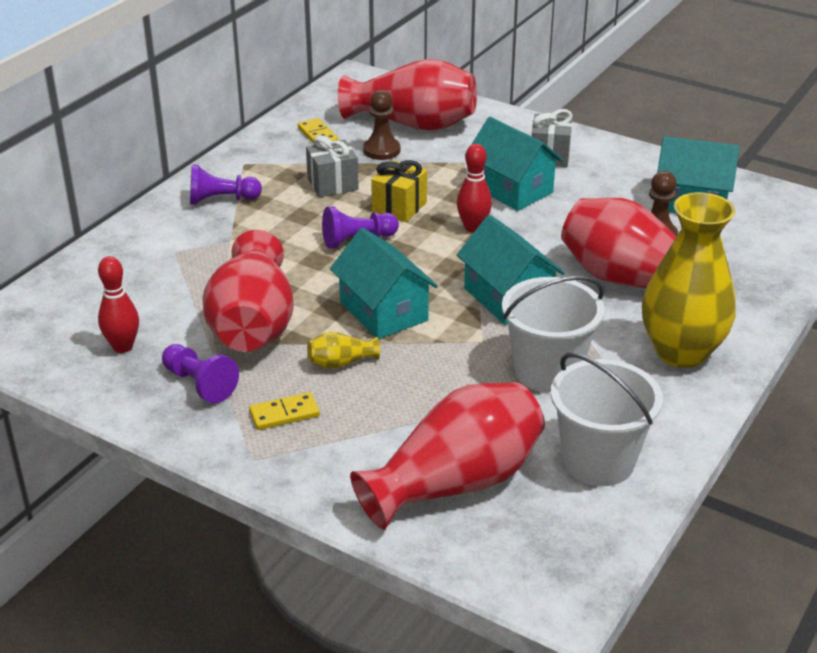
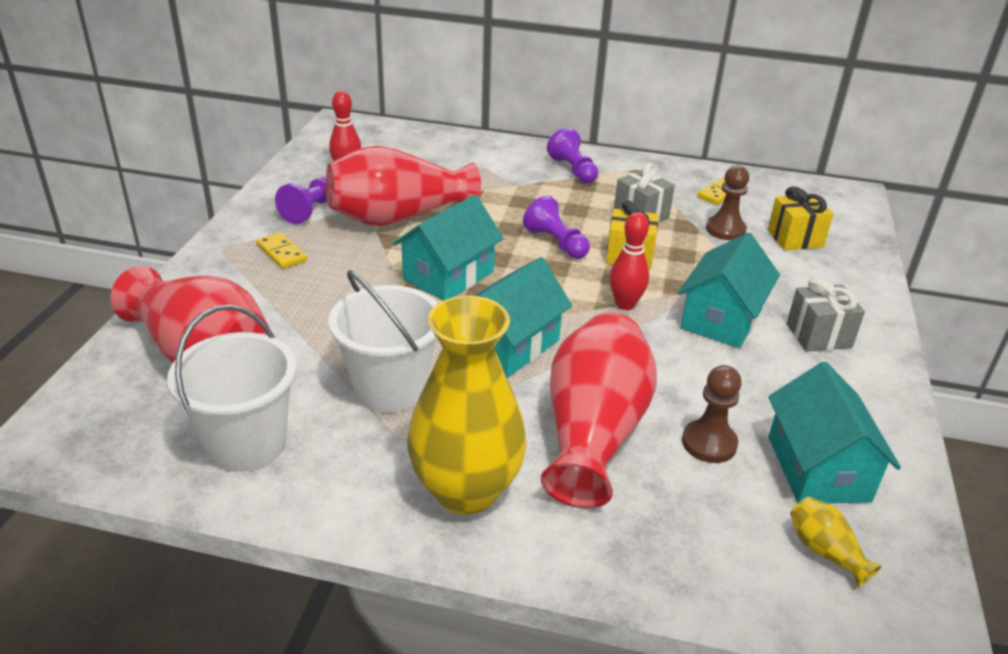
camera: 70 degrees right, 0 degrees up
(341, 363) = (360, 267): yellow vase -> yellow vase (825, 551)
(413, 124) = (795, 238): red vase -> yellow gift

